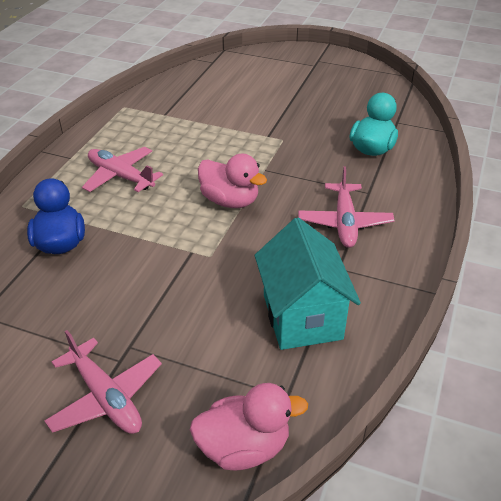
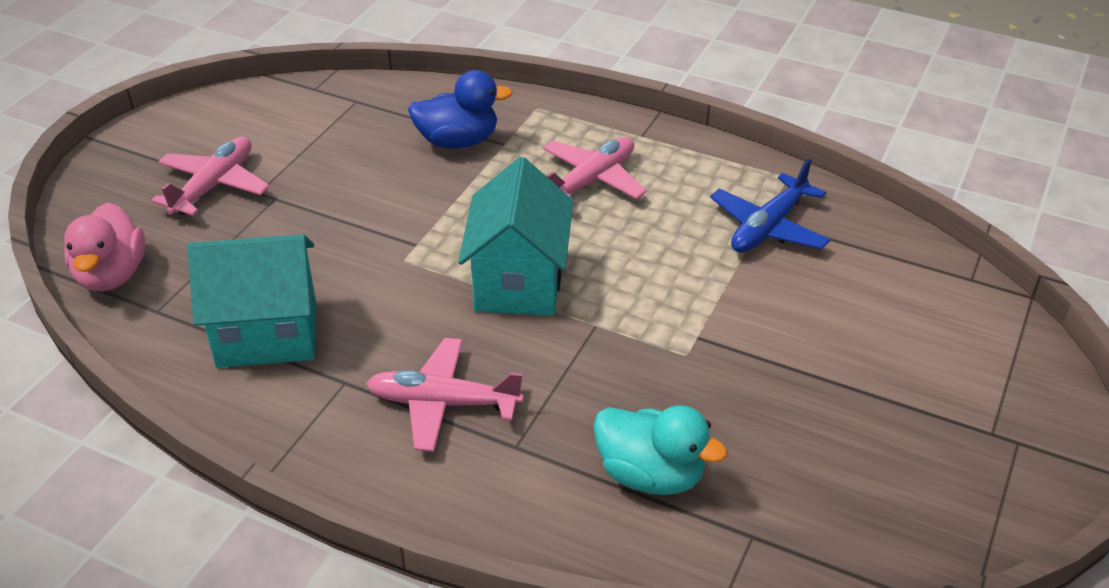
camera: 95 degrees right, 0 degrees up
(106, 397) = (214, 185): pink plane -> pink plane turned 150 degrees clockwise
(172, 113) = (768, 227): none -> blue plane
(230, 201) = (518, 283): pink duck -> turquoise house

